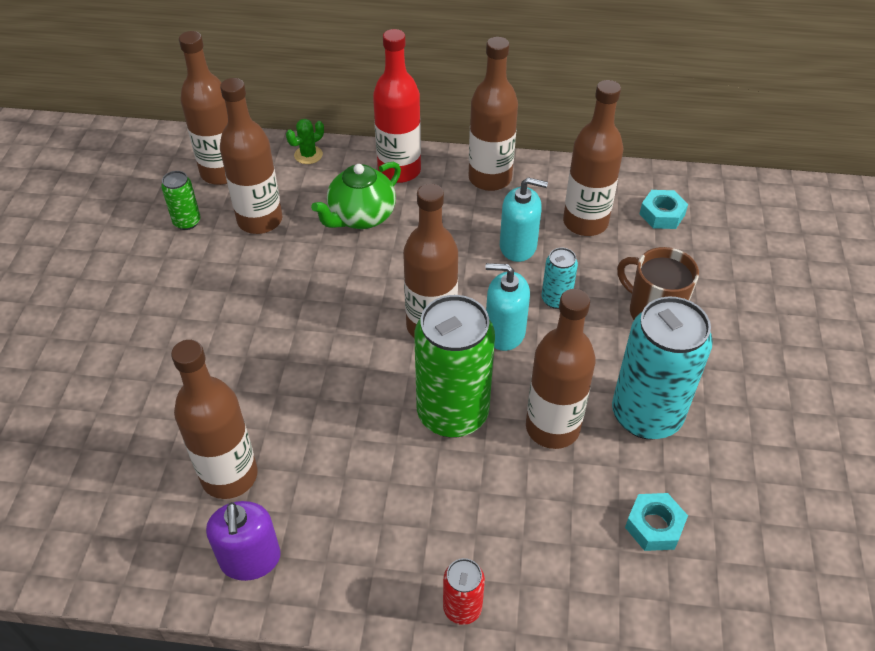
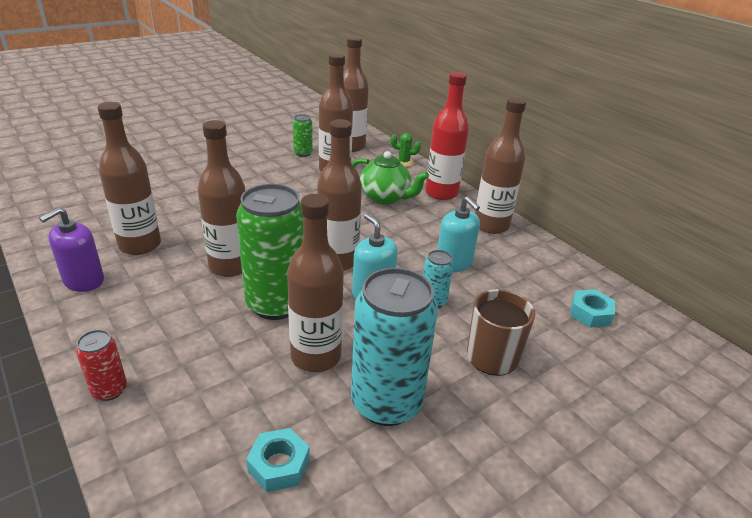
camera: 45 degrees right, 15 degrees down
(361, 217) = (385, 198): green teapot -> green teapot turned 150 degrees counterclockwise
(585, 222) = (521, 281): brown bottle -> brown bottle (230, 266)

